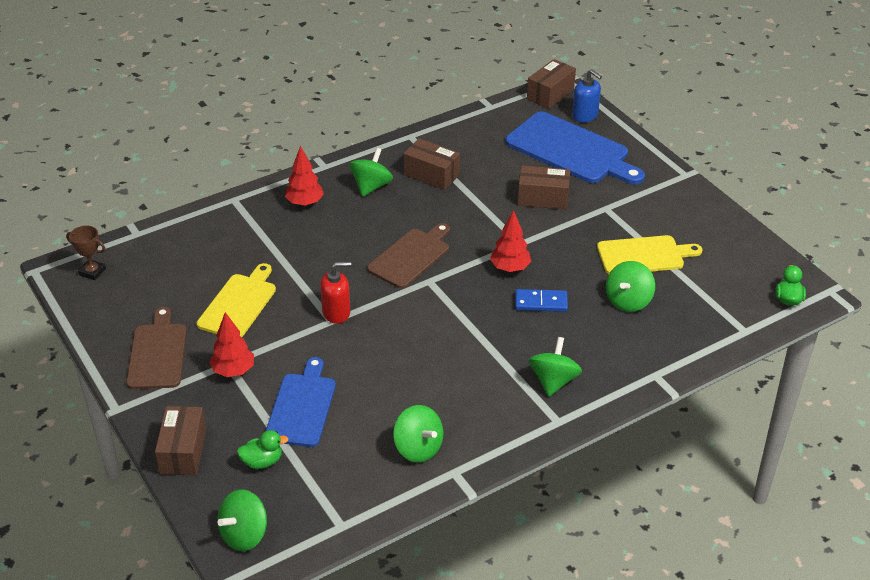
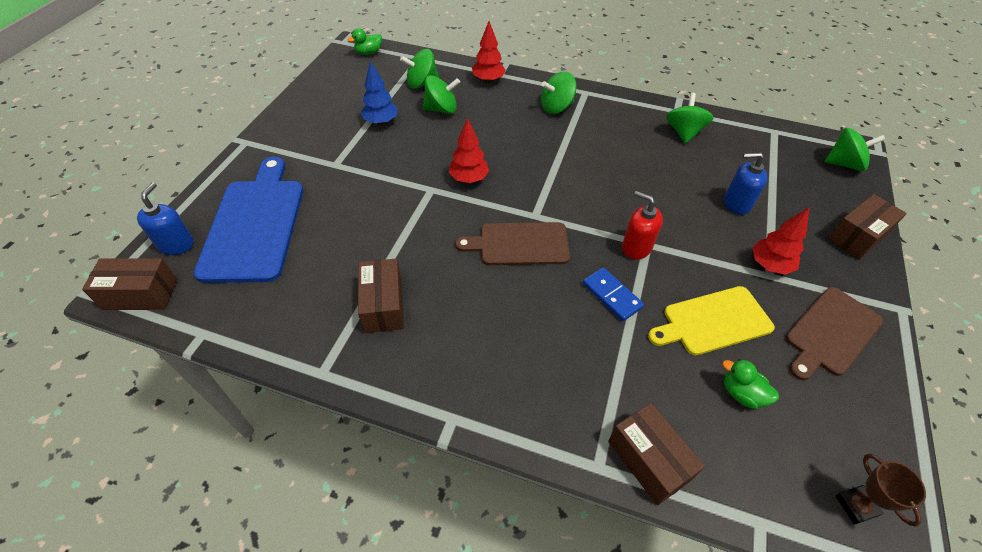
camera: 130 degrees left, 10 degrees up
(262, 461) = (798, 192): green duck -> green duck (742, 394)
(302, 407) = (737, 203): blue cutting board -> blue soap dispenser
(305, 203) = (532, 384): red tree -> red tree (488, 80)
(371, 186) = (448, 343): green spinning top -> green spinning top (422, 83)
(541, 302) = (489, 145): blue domino -> blue domino (612, 295)
(543, 198) = (353, 206): brown box -> brown box (648, 460)
(644, 255) = (381, 122): yellow cutting board -> blue tree

